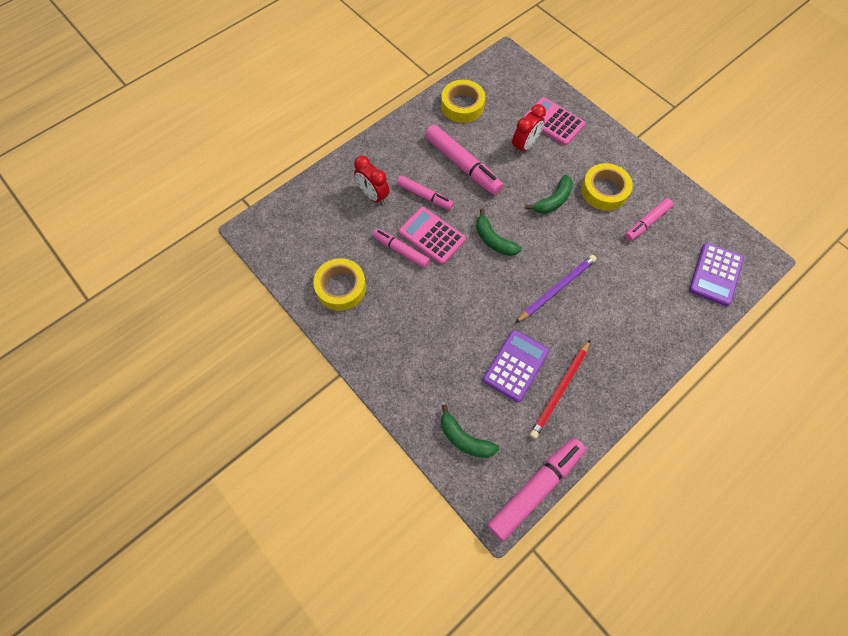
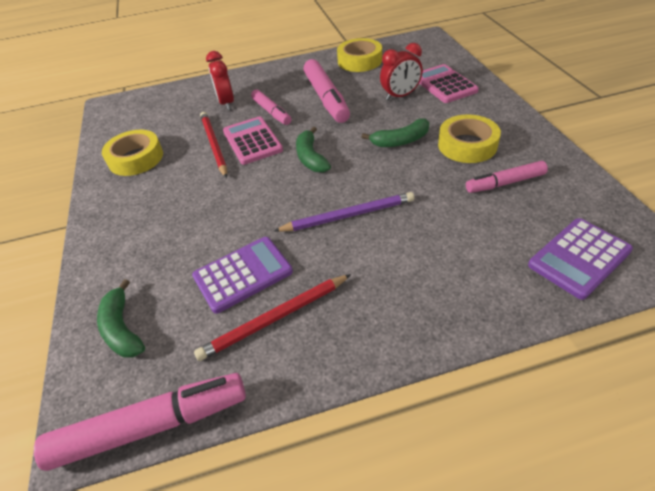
camera: 30 degrees right, 20 degrees down
(401, 250) = (214, 145): pink marker -> red pencil

